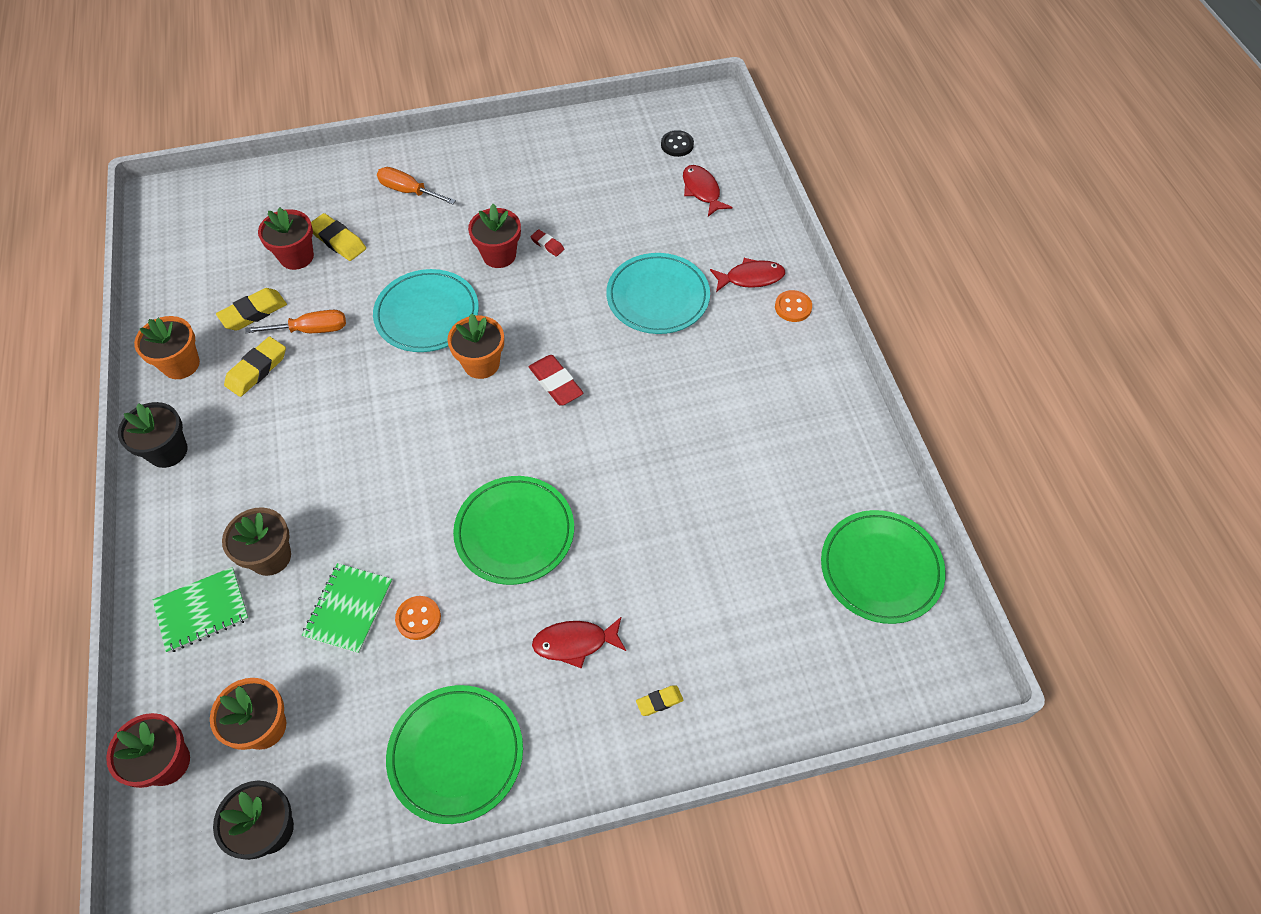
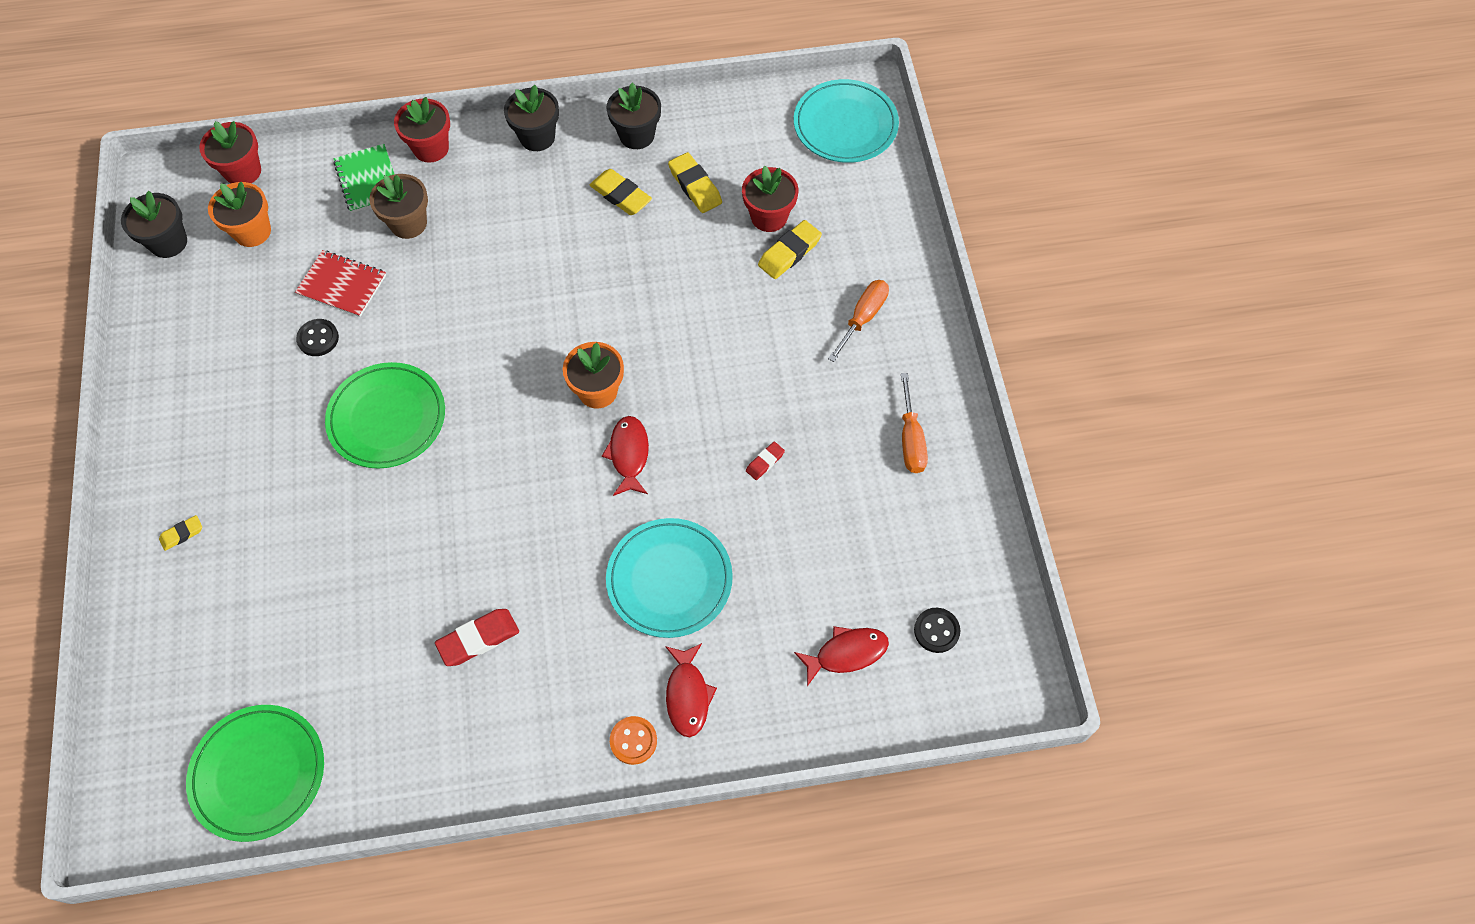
camera: 95 degrees right, 5 degrees up
(181, 364) = (637, 135): orange flower pot -> black flower pot
(311, 330) = (665, 237): orange screwdriver -> orange screwdriver (910, 439)
(349, 609) = (342, 285): green notebook -> red notebook
(418, 618) = (318, 338): orange button -> black button
(427, 314) = (673, 339): turquoise plate -> turquoise plate (845, 125)
(456, 754) = (186, 369): green plate -> none
(499, 255) = (753, 410): red flower pot -> red flower pot (431, 148)
(556, 383) = (560, 462): red eraser -> red eraser (478, 639)
(575, 643) = (259, 466): red fish -> red fish (629, 454)
(659, 701) = (182, 534): yellow eraser -> yellow eraser turned 75 degrees clockwise

